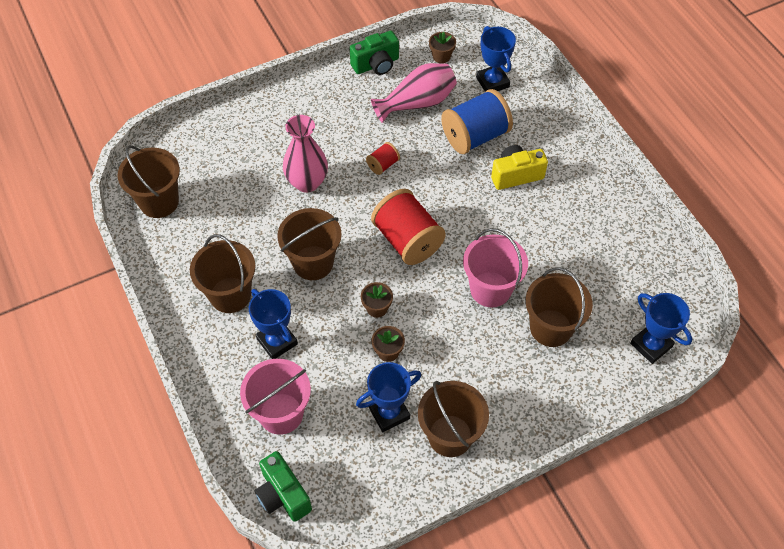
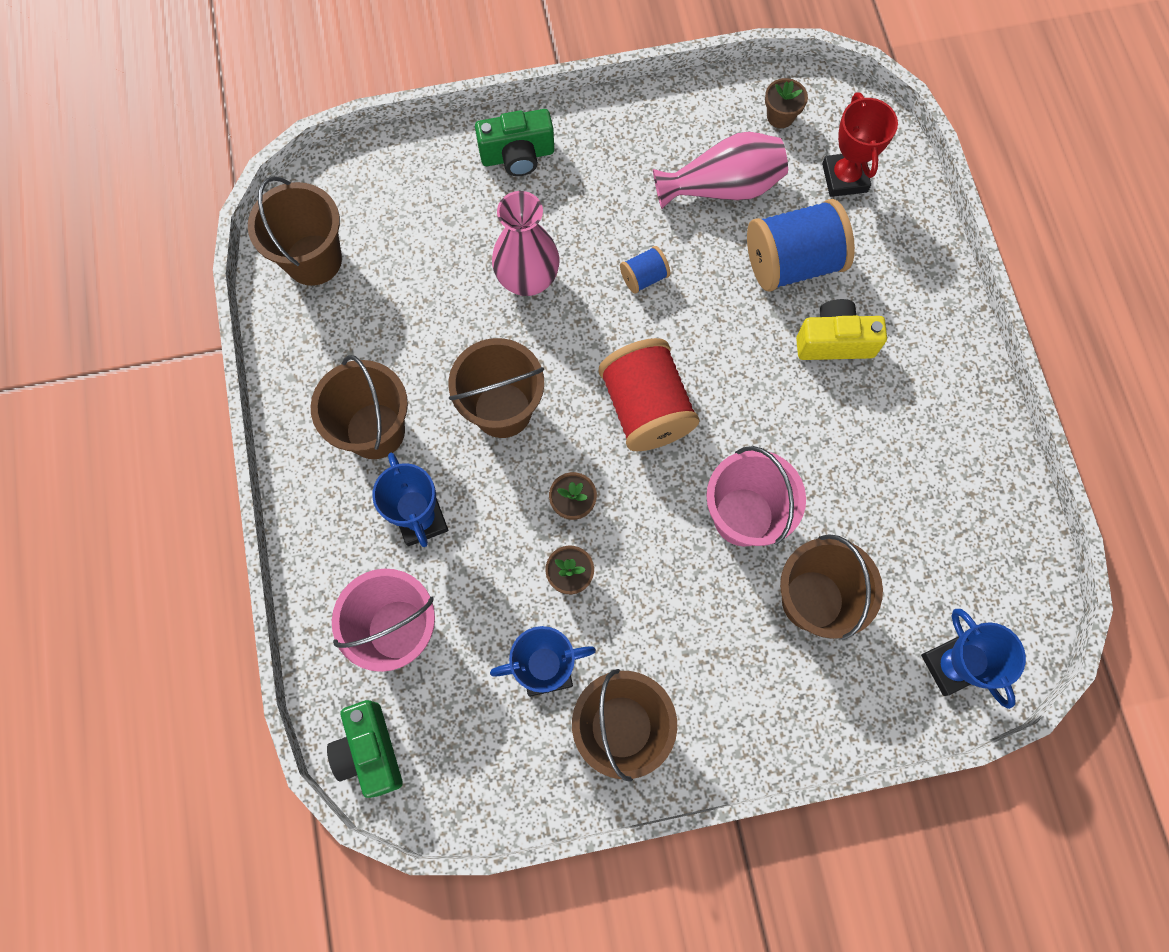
camera: 15 degrees right, 15 degrees up
(376, 64) = (679, 108): green camera -> green camera (517, 156)
(383, 165) = (644, 277): red spool -> blue spool
(492, 82) = (844, 178): blue trophy -> red trophy

